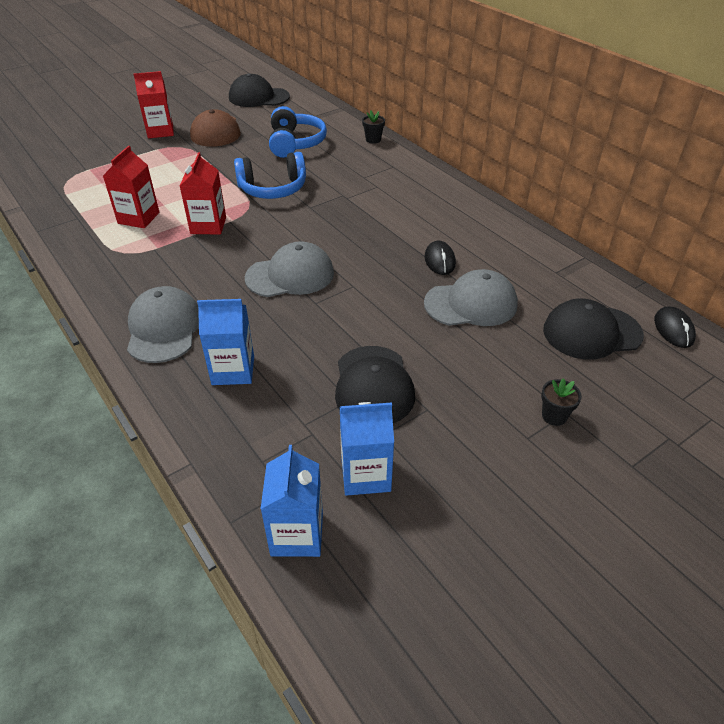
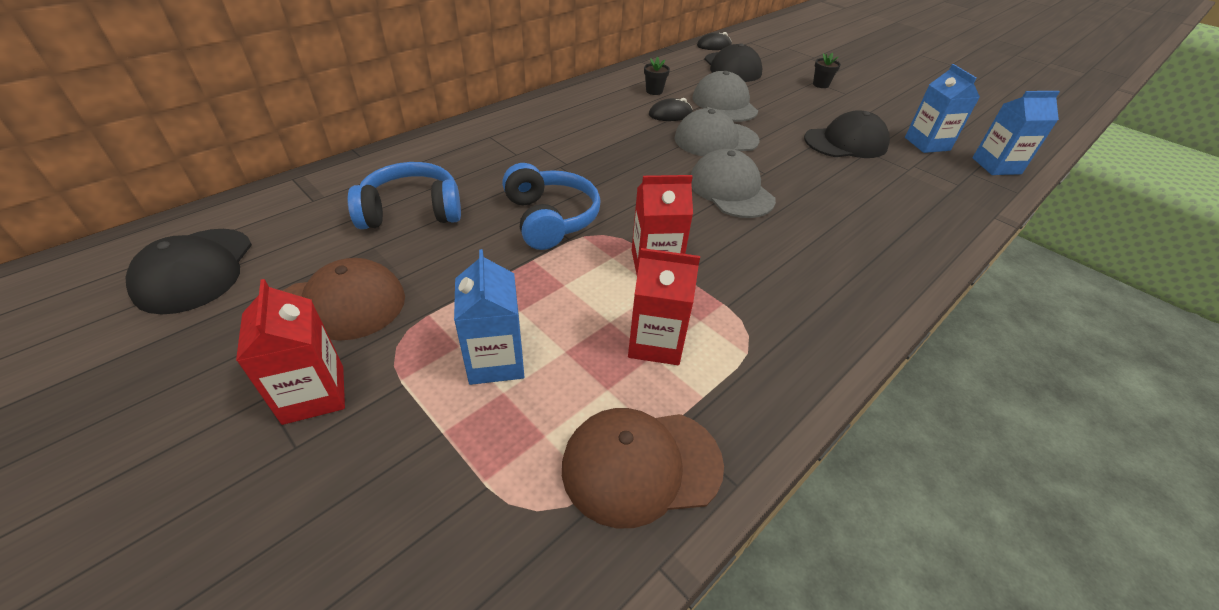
camera: 100 degrees left, 0 degrees up
(67, 206) = (641, 465): none -> brown cap
(164, 328) = (865, 263): grey cap -> grey cap (716, 140)
(233, 370) = (884, 209): blue carton -> blue carton (496, 361)
(373, 140) = (414, 150): black flower pot -> black flower pot (654, 91)

